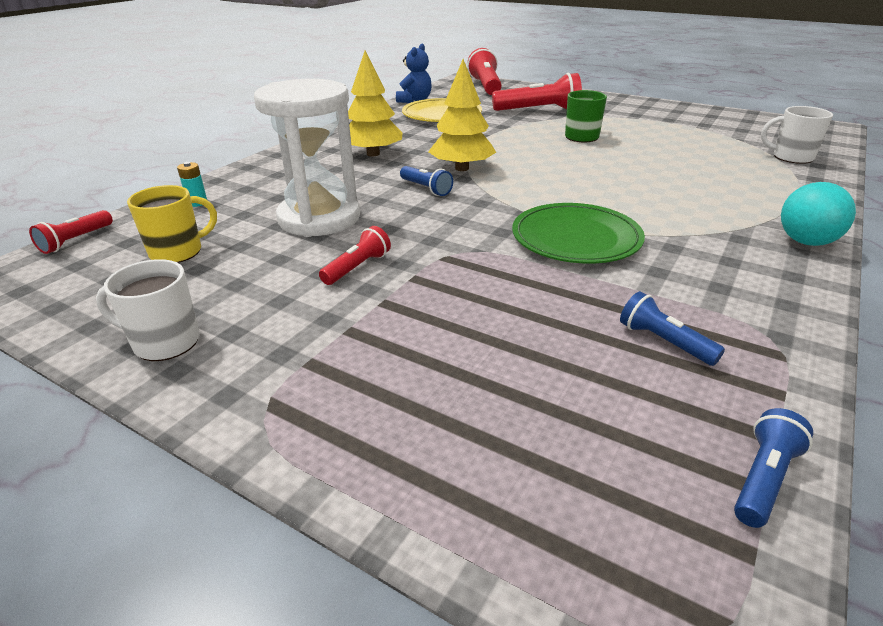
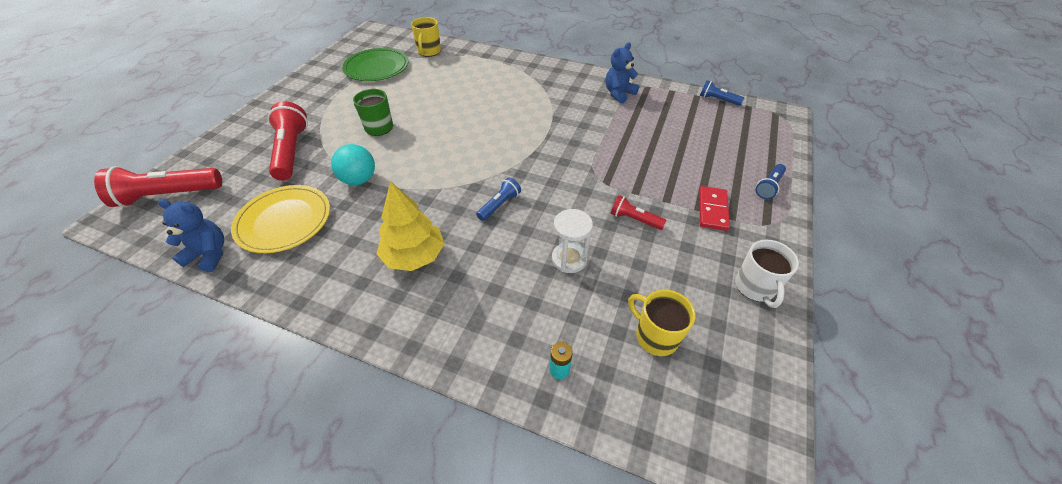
camera: 100 degrees left, 15 degrees up
(76, 240) = (670, 444): red flashlight -> none
(319, 218) = (569, 259): white hourglass -> white hourglass, size x0.53
(338, 345) = (712, 210): none -> red domino
(462, 168) = (453, 189): yellow tree -> none
(576, 238) = (564, 133): green plate -> green plate (376, 68)
(664, 342) = (653, 112): blue flashlight -> blue flashlight (768, 186)
(728, 308) = (619, 94): none -> blue teddy bear
(791, 157) = (429, 51): white mug -> yellow mug
(806, 242) = (547, 66): turquoise ball -> turquoise ball (359, 180)

